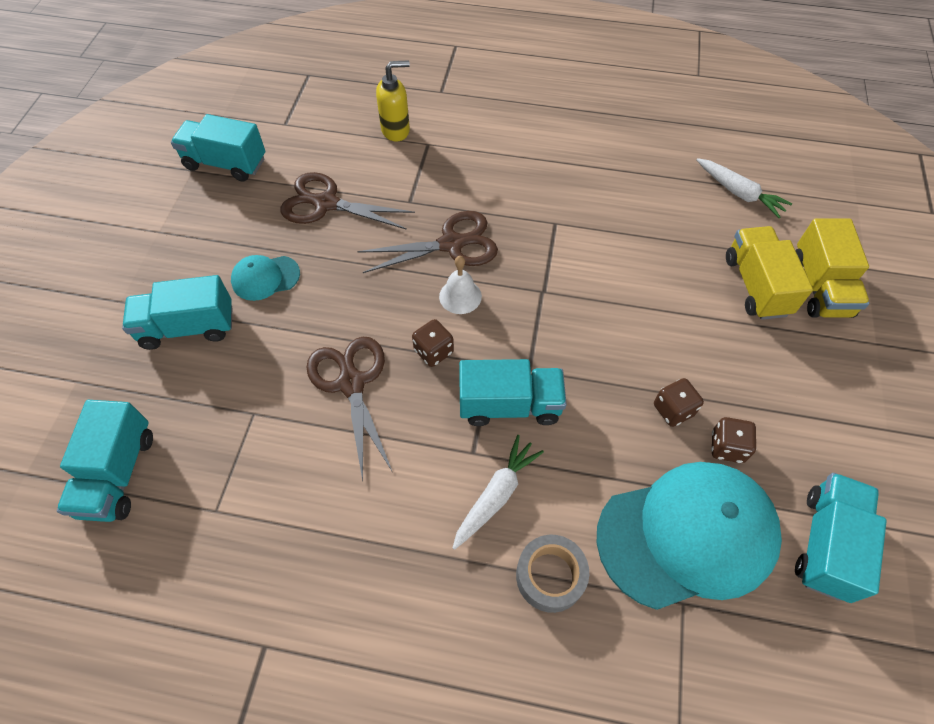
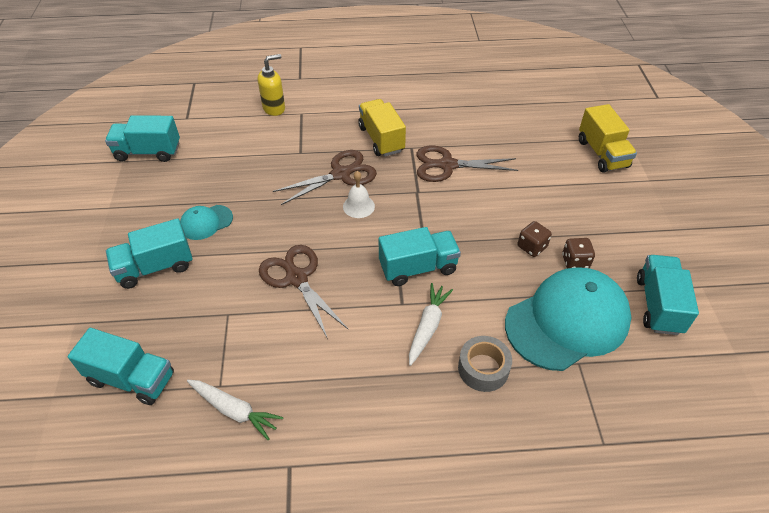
camera: 15 degrees left, 10 degrees down
(118, 473) = (132, 378): turquoise truck -> turquoise truck turned 60 degrees counterclockwise
(326, 204) = (237, 165): brown scissors -> brown scissors (447, 165)
(433, 351) = (351, 245): brown dice -> none
(739, 193) = (530, 107): white carrot -> white carrot (234, 410)
(756, 285) = (560, 161): yellow truck -> yellow truck (381, 139)

